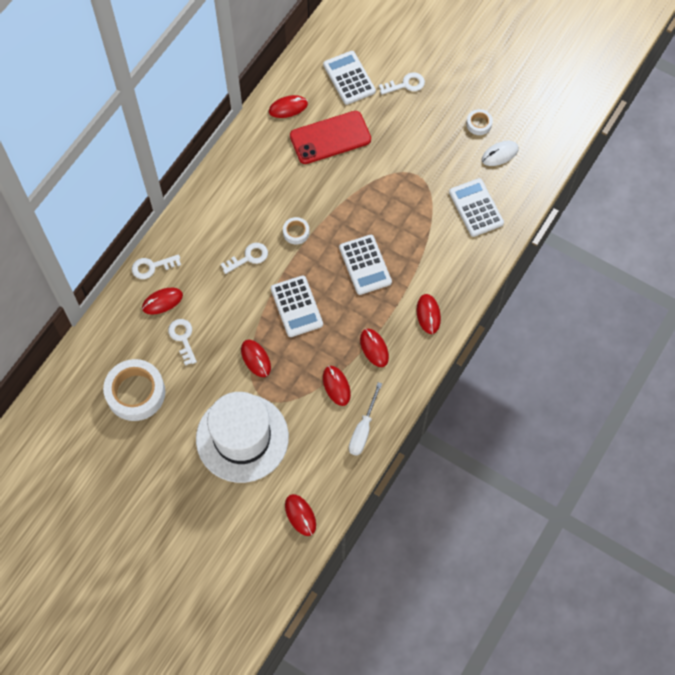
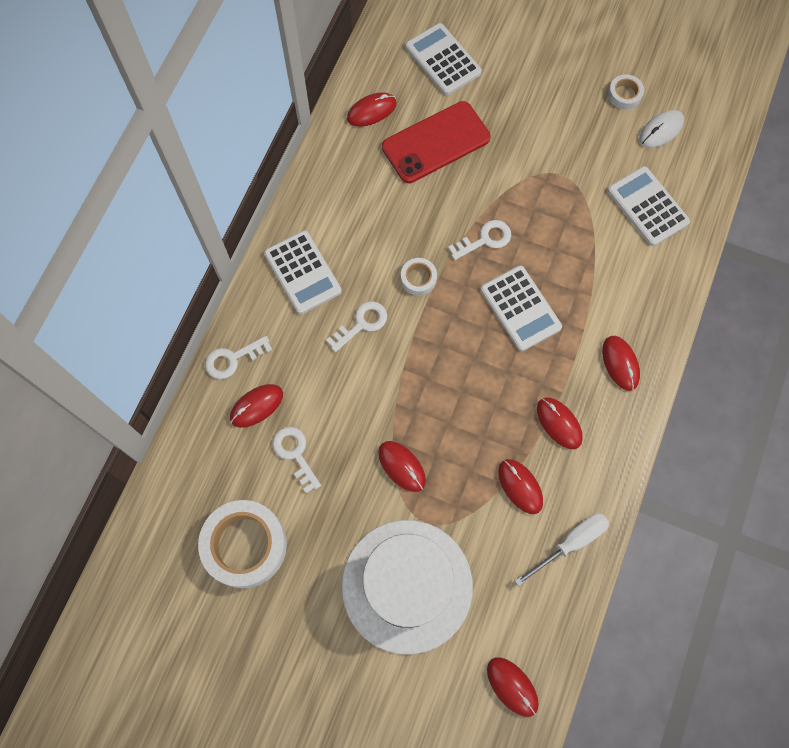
camera: 10 degrees left, 5 degrees up
(296, 306) = (441, 382): white calculator -> white calculator (303, 272)
(363, 429) = (570, 543): white screwdriver -> white screwdriver turned 135 degrees counterclockwise
(405, 84) = (518, 57): white key -> white key (485, 239)

